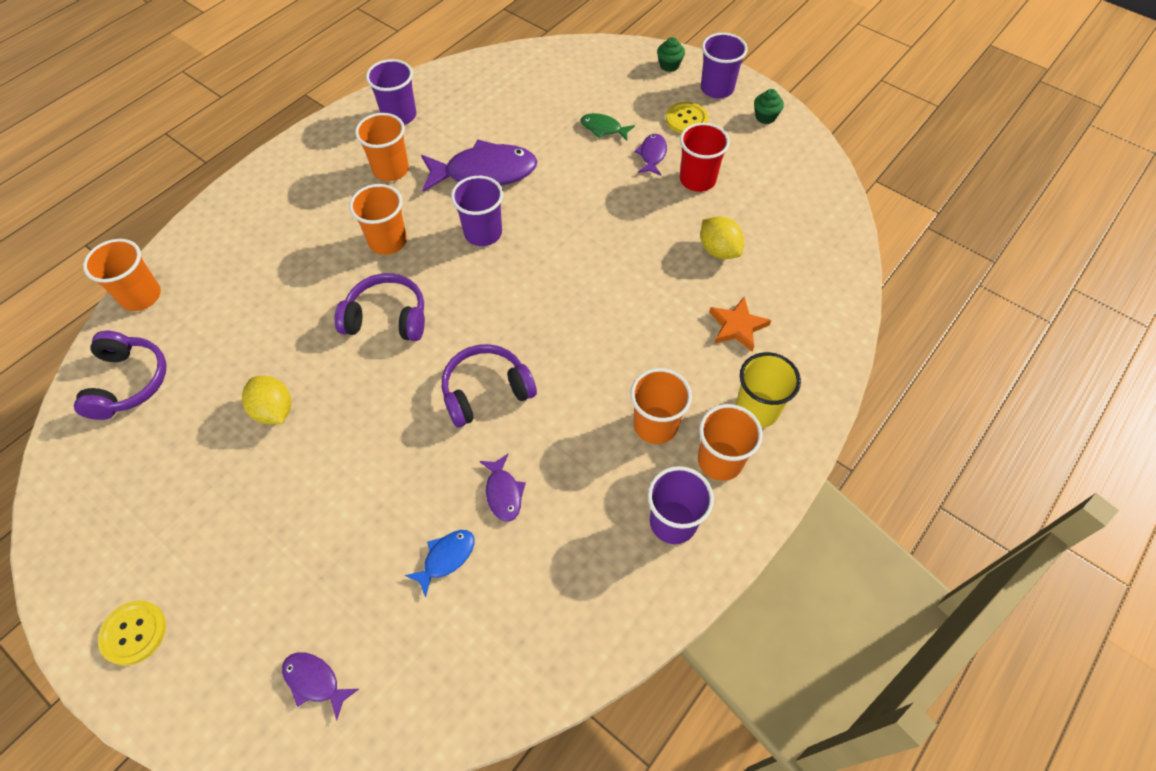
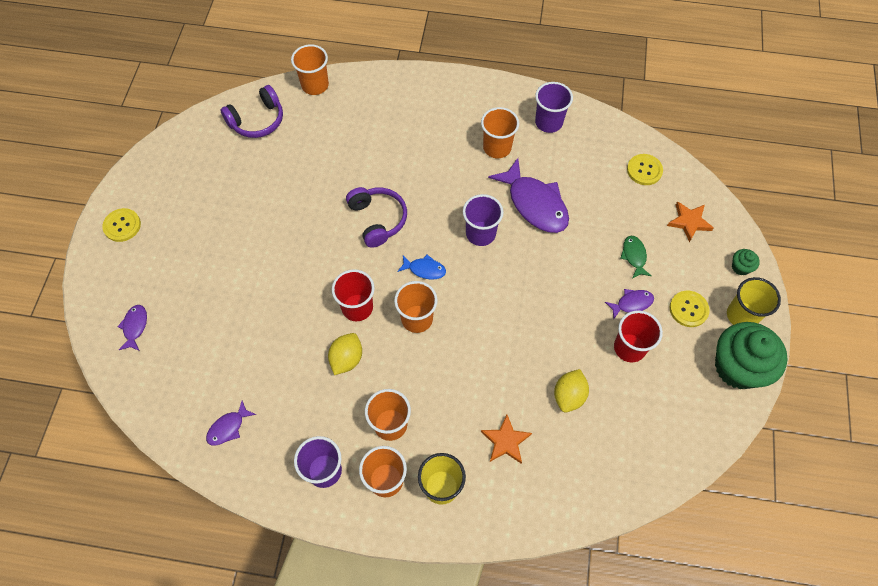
camera: 60 degrees right, 5 degrees up
(274, 410) = (279, 202): yellow lemon -> yellow lemon (346, 359)
(388, 241) = (436, 183): orange cup -> orange cup (417, 319)
(446, 558) = (235, 350): blue fish -> blue fish (424, 269)
(486, 391) = (357, 307): purple headphones -> red cup
(503, 493) = (292, 358): purple fish -> purple fish (228, 427)
(517, 76) = (644, 170): none -> yellow button
(597, 74) = (689, 222): none -> orange star
(717, 89) = (742, 315): purple cup -> yellow cup
(765, 117) = (737, 367): green cupcake -> green cupcake, size x2.41

